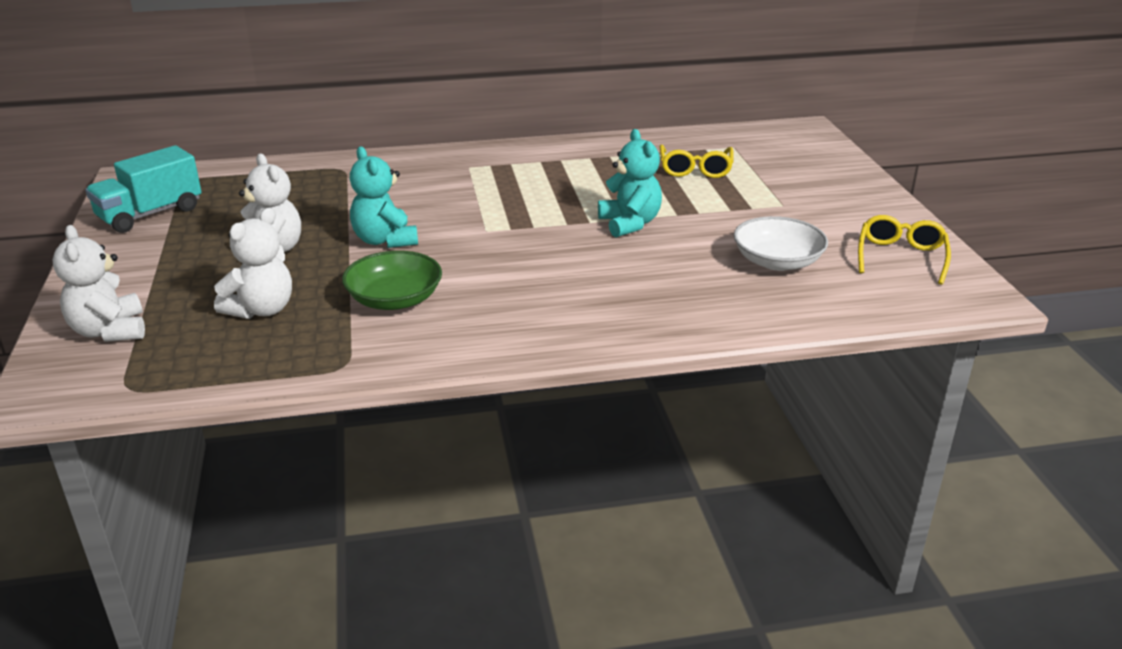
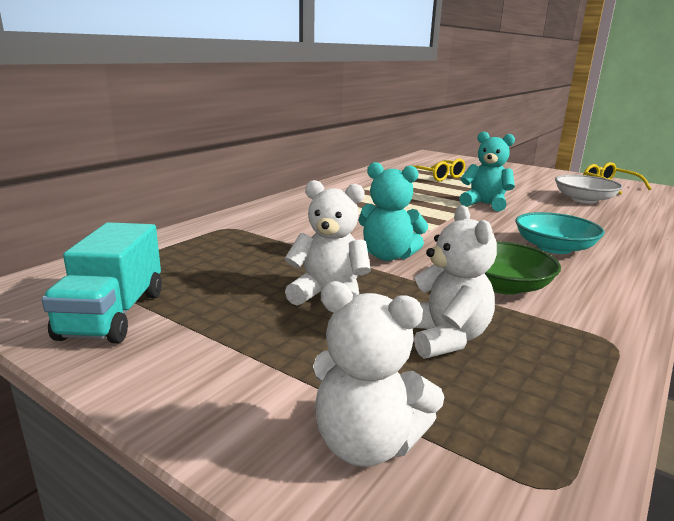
camera: 45 degrees left, 10 degrees down
(540, 292) = (554, 248): none -> turquoise bowl

